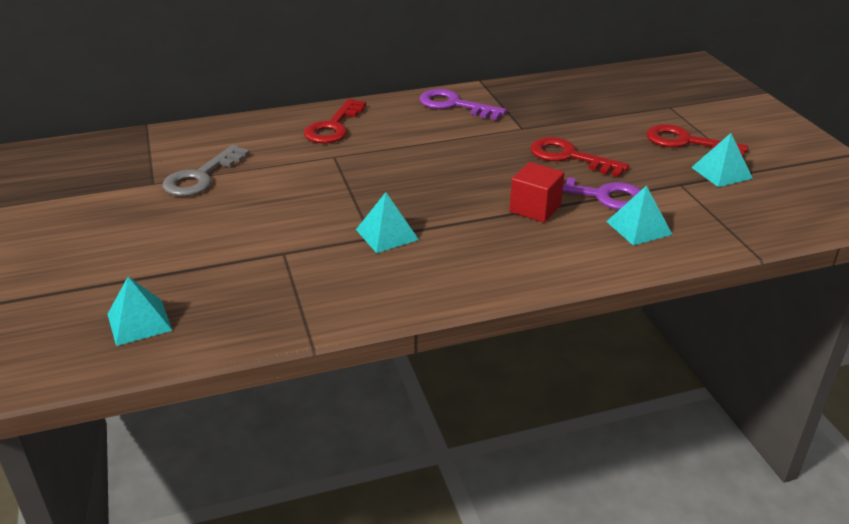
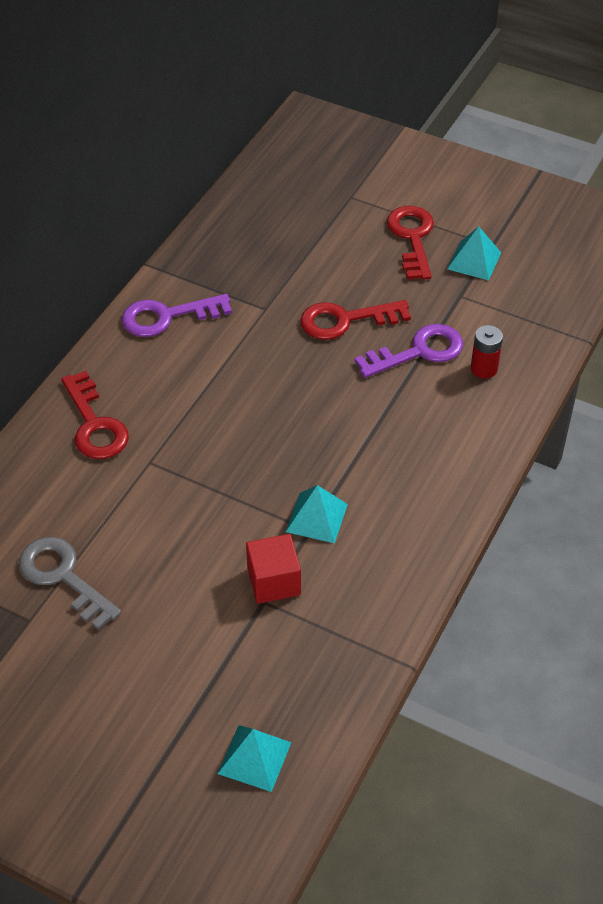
camera: 45 degrees left, 15 degrees up
(201, 176) = (63, 577): grey key -> grey key turned 150 degrees clockwise
(535, 208) = (390, 402): red cube -> red cube (274, 581)
(639, 228) = (484, 368): turquoise pyramid -> red battery
(687, 142) = (412, 238): red key -> red key turned 105 degrees clockwise

